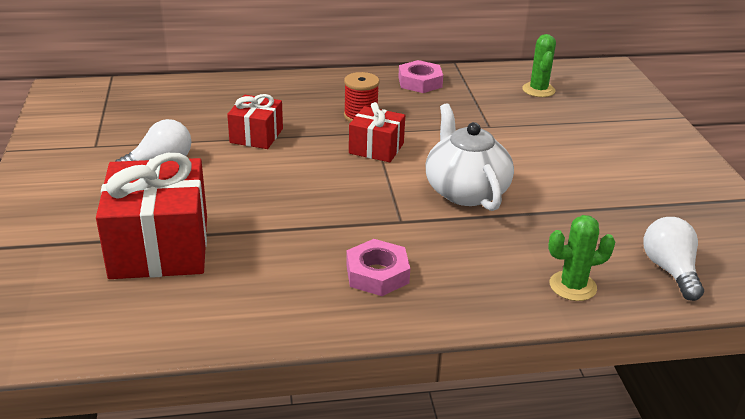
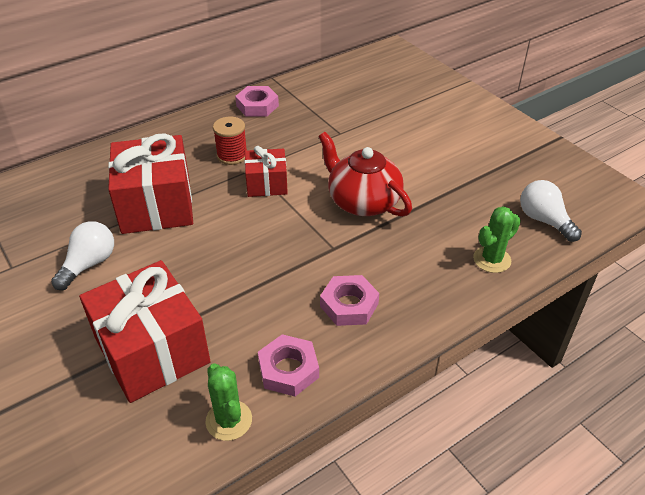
camera: 25 degrees left, 10 degrees up
(256, 136) = (156, 205): red gift -> red gift, size x1.82
(271, 306) = (288, 370): none -> pink nut
(465, 191) = (362, 201): white teapot -> red teapot
(538, 90) = (354, 86): green cactus -> green cactus (229, 420)

